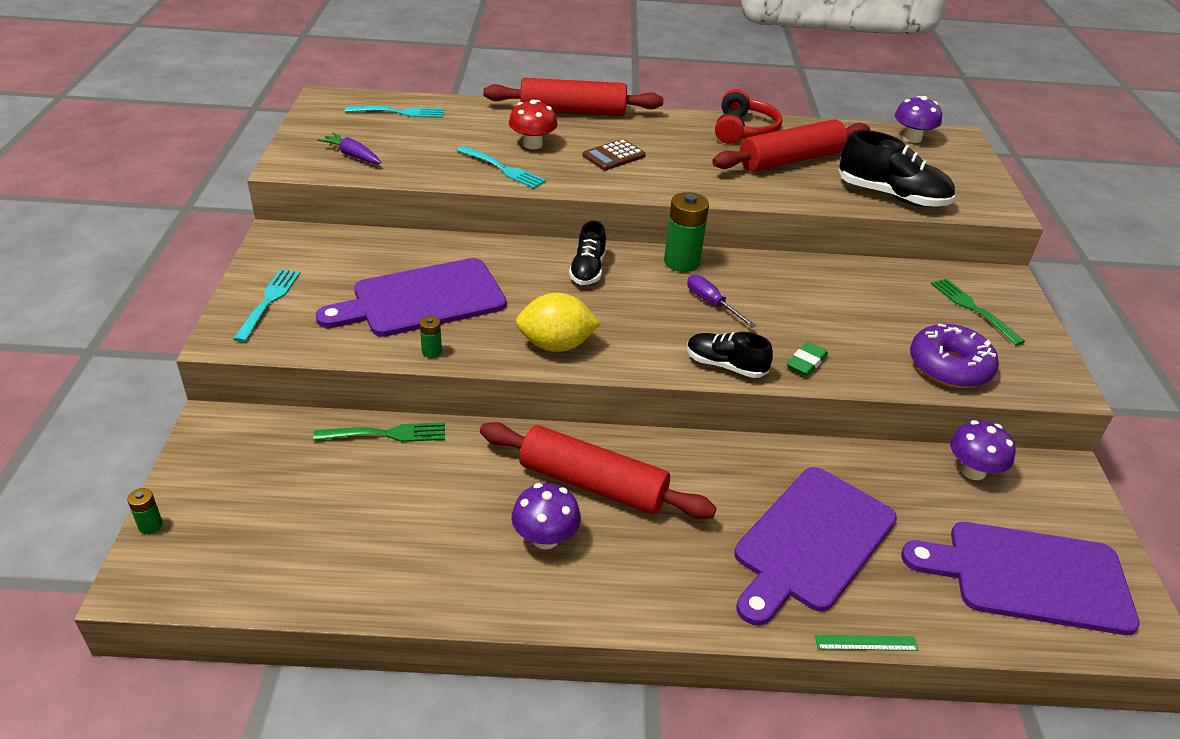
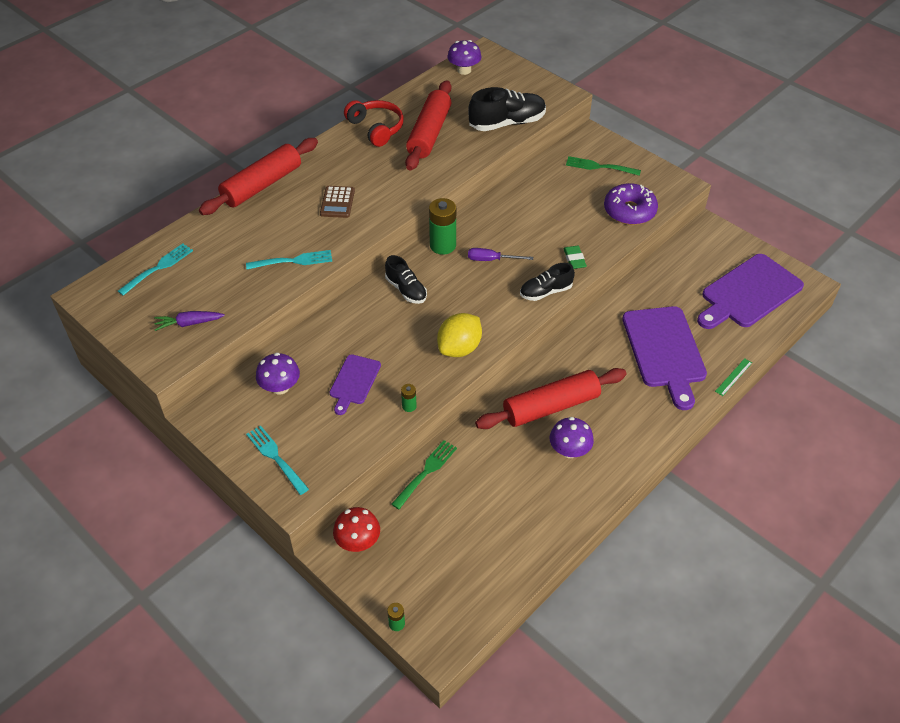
camera: 45 degrees left, 10 degrees up
(422, 299) = (354, 382): purple cutting board -> purple cutting board, size x0.54
(532, 144) = (280, 229): red mushroom -> red mushroom (358, 541)
(972, 470) = (677, 258): purple mushroom -> purple mushroom (280, 387)

